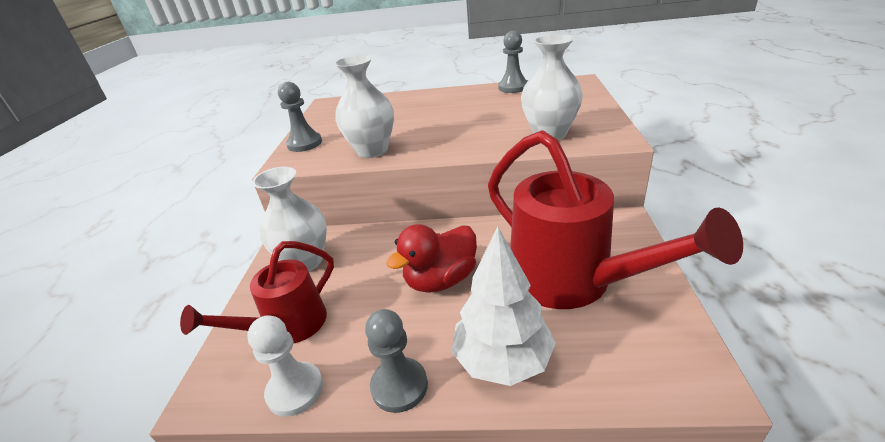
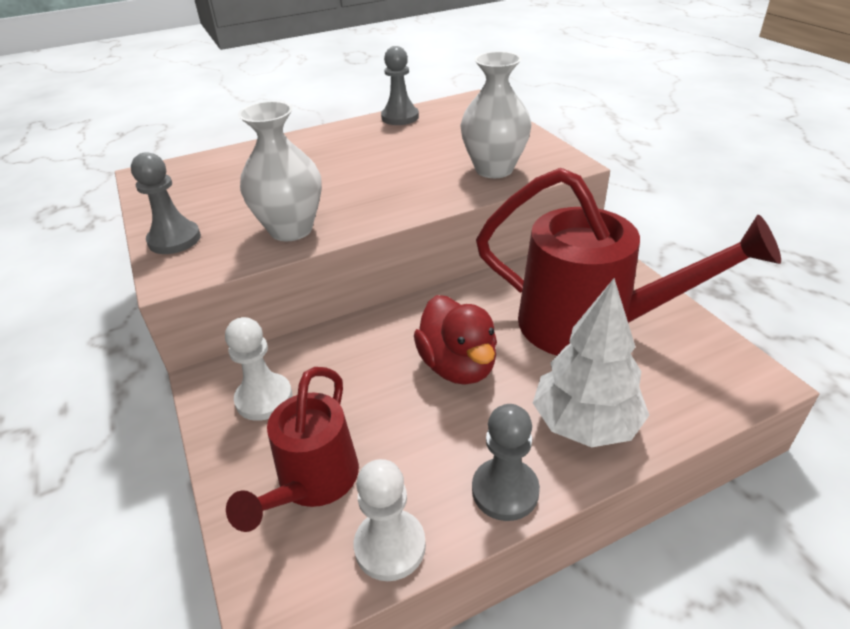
camera: 30 degrees left, 5 degrees up
(305, 261) = (264, 398): white vase -> white pawn
(441, 280) = (458, 366): red duck -> red duck turned 45 degrees counterclockwise

